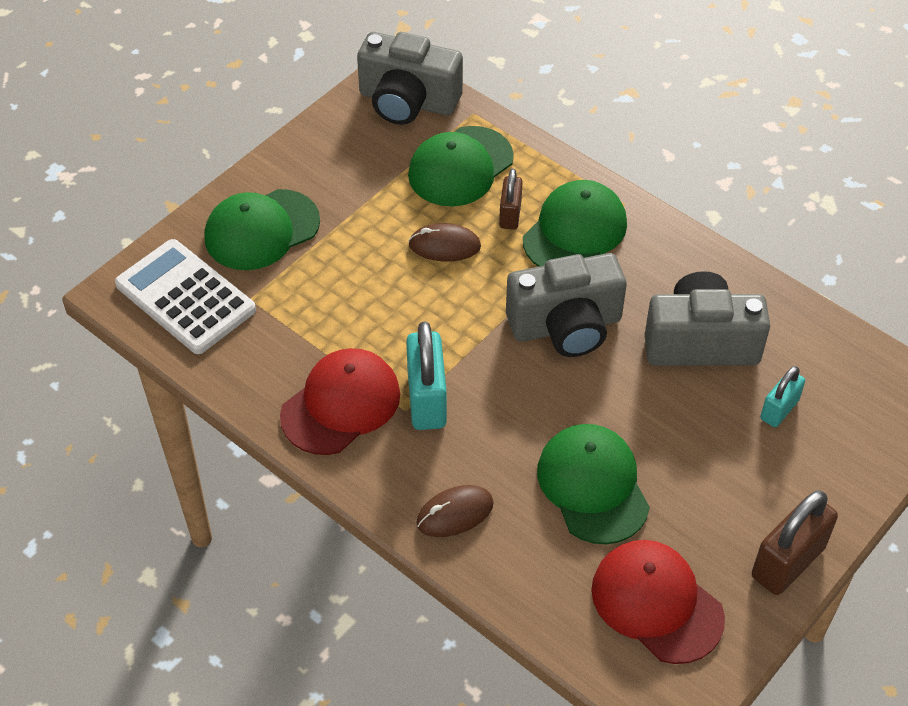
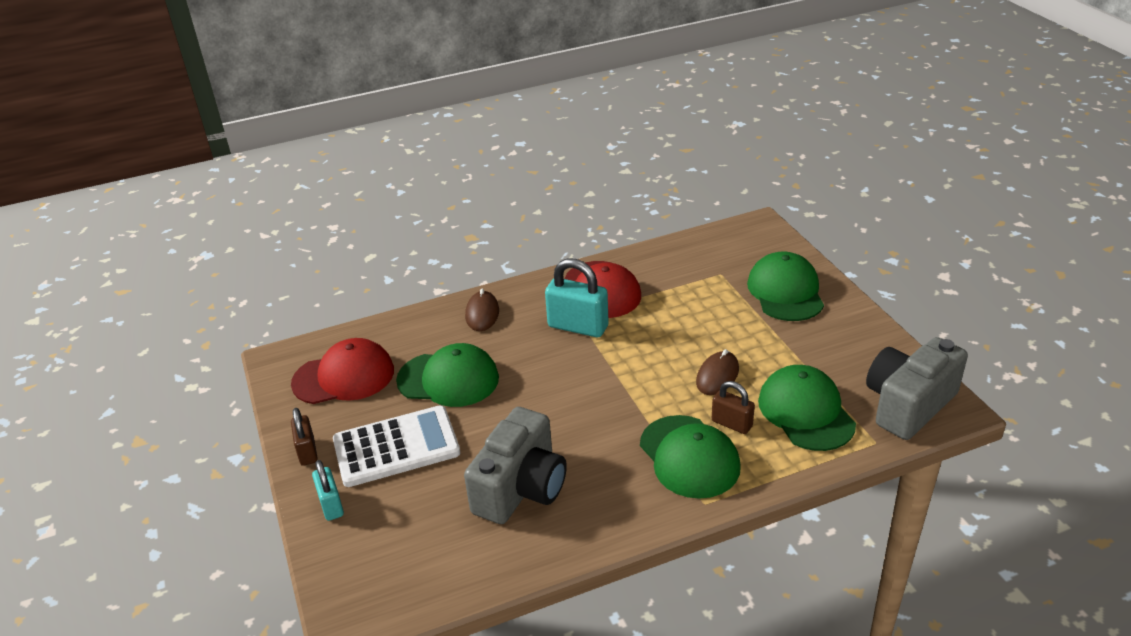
camera: 120 degrees right, 15 degrees down
(185, 297) = (738, 248): white calculator -> white calculator (396, 447)
(566, 326) = (593, 415): grey camera -> none
(779, 409) = (422, 507): turquoise padlock -> turquoise padlock (331, 505)
(788, 562) = (307, 452): brown padlock -> brown padlock, size x0.60

